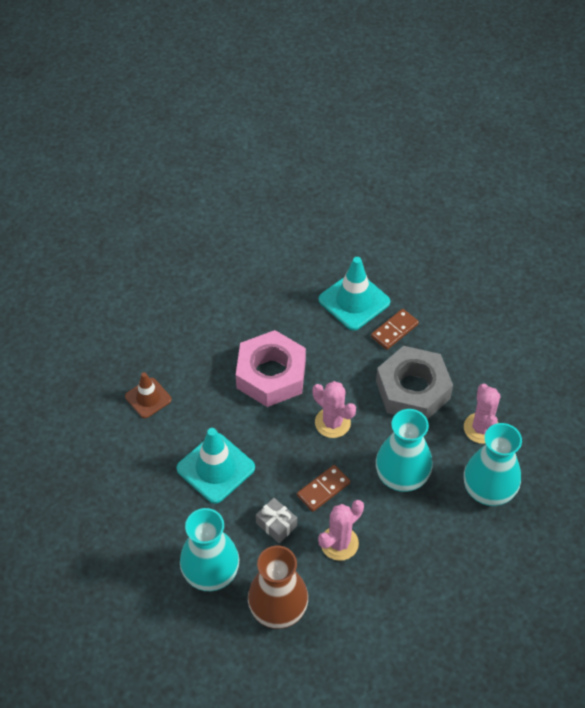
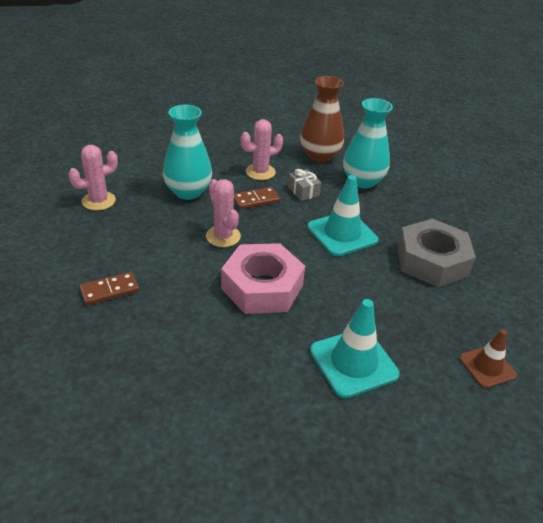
camera: 165 degrees left, 15 degrees down
(148, 398) = (397, 301): brown traffic cone -> brown traffic cone (487, 367)
(354, 301) = (130, 332): turquoise traffic cone -> turquoise traffic cone (353, 362)
(412, 390) = (133, 239): grey nut -> grey nut (432, 261)
(481, 428) = (98, 201): pink cactus -> pink cactus turned 45 degrees clockwise
(488, 490) = (128, 169): turquoise vase -> none

